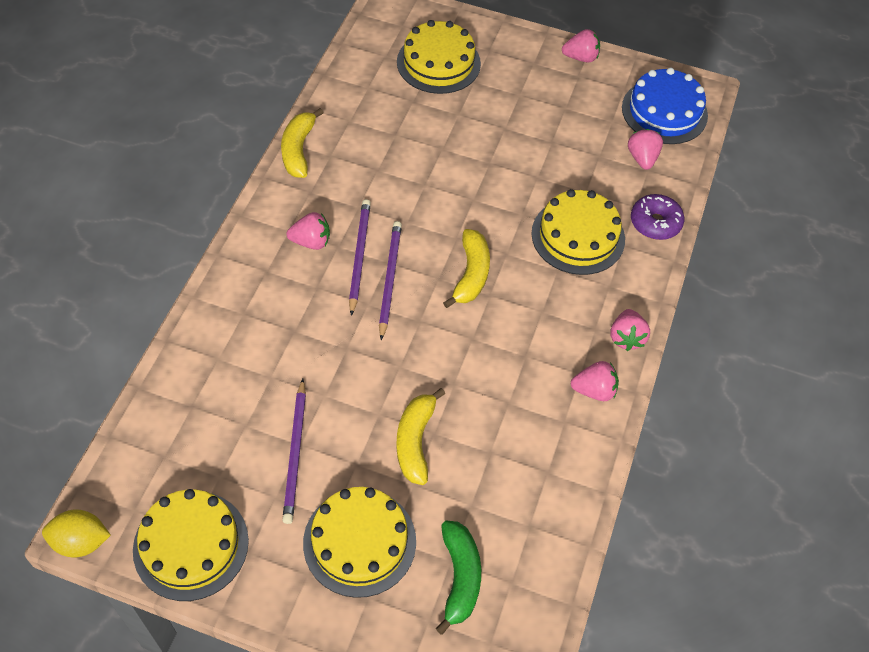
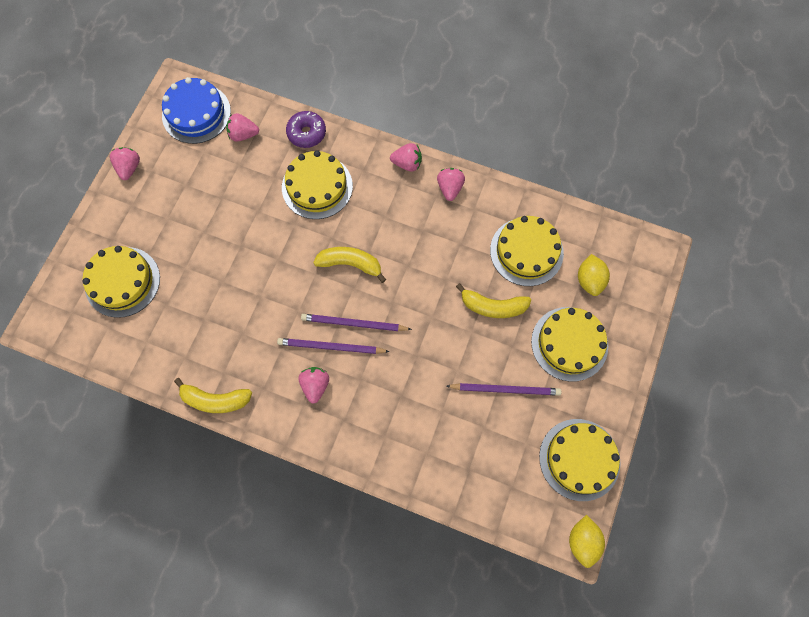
camera: 85 degrees left, 15 degrees up
(460, 577) = (589, 280): green banana -> yellow lemon
(502, 489) = (526, 251): none -> yellow cake

